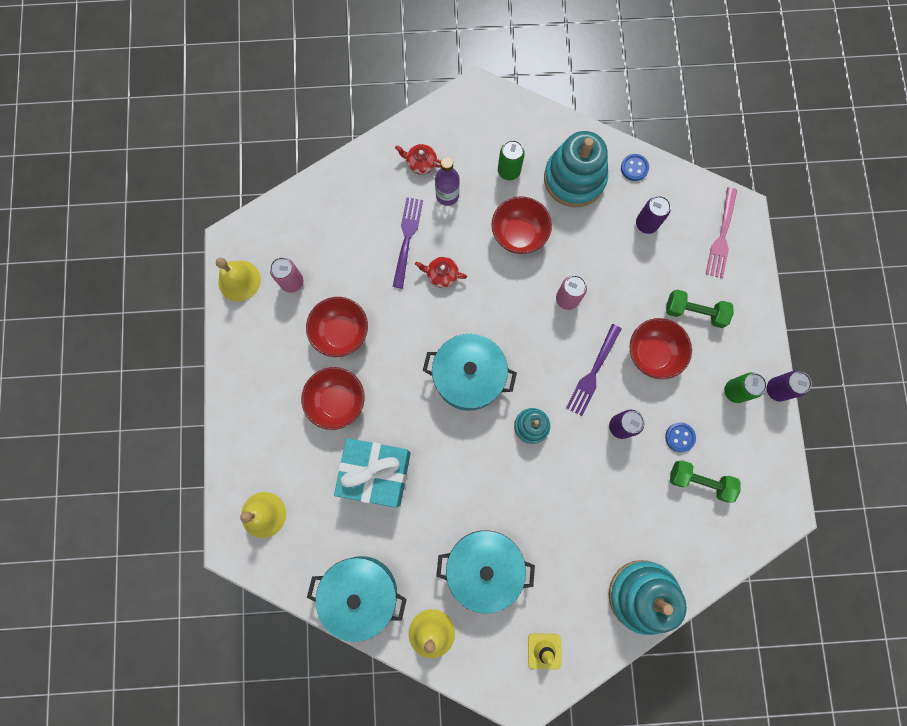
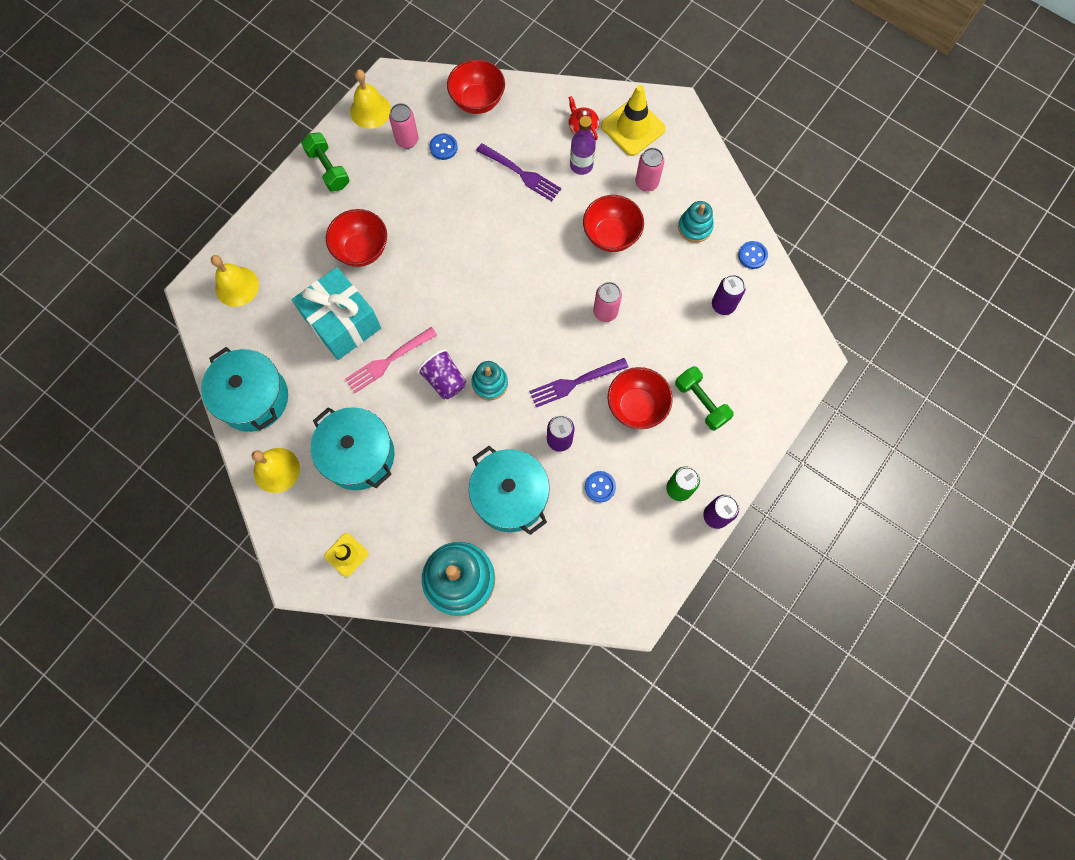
camera: 40 degrees right, 5 degrees down
(327, 265) = (443, 147): none -> blue button
(341, 333) = (409, 203): red bowl -> red bowl (477, 101)
(407, 238) = (521, 173): purple fork -> purple fork turned 75 degrees clockwise
(441, 275) = (523, 219): red teapot -> none
(460, 134) = (633, 127): none -> yellow traffic cone
(468, 377) = (475, 309): turquoise pot -> turquoise pot (510, 496)
(495, 452) = (444, 380): none -> purple cup
(509, 171) = (646, 183): green can -> pink can
(574, 178) = (695, 227): turquoise stacking toy -> turquoise stacking toy, size x0.53
(699, 481) = (585, 533): green dumbbell -> green dumbbell (328, 169)
(722, 236) = (778, 362): pink fork -> pink fork (388, 361)

